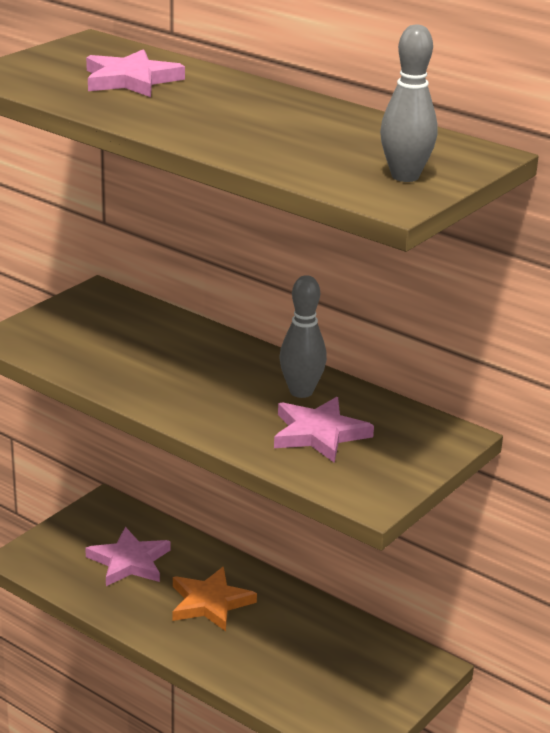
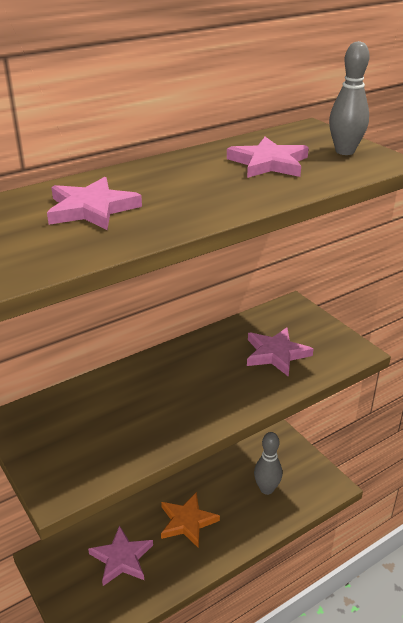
camera: 70 degrees left, 5 degrees up
(301, 392) = (221, 349): grey bowling pin -> grey bowling pin (266, 489)
(322, 139) = (268, 163): none -> pink star

